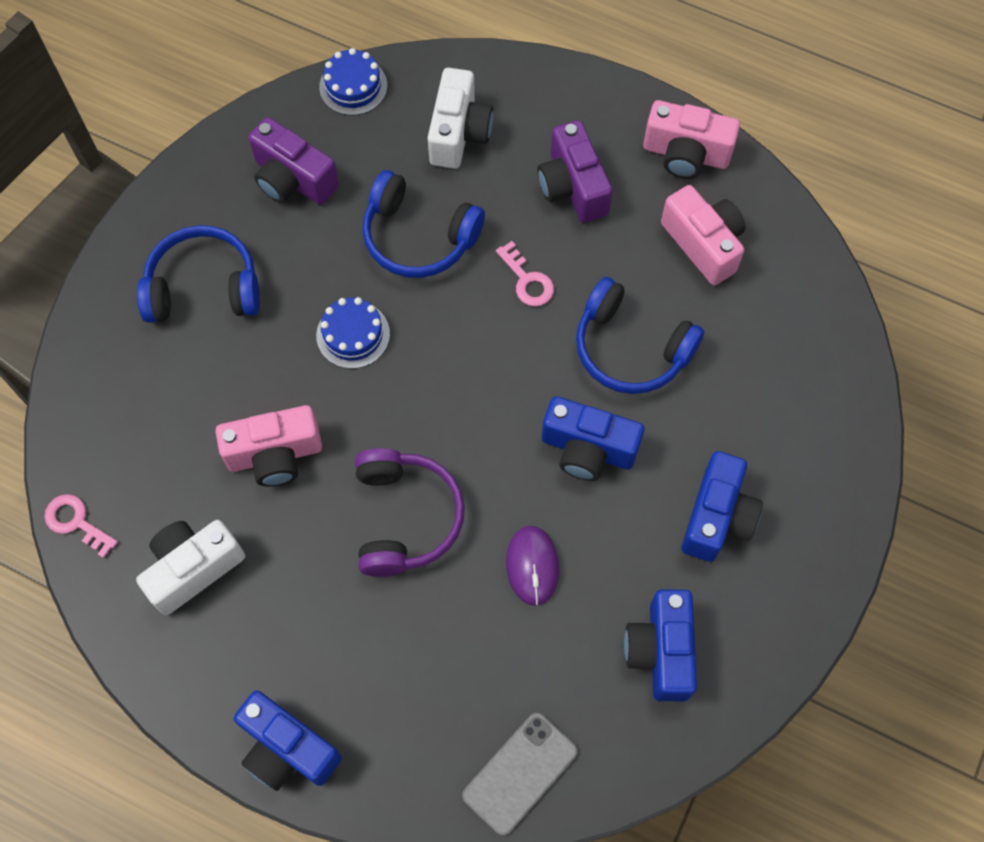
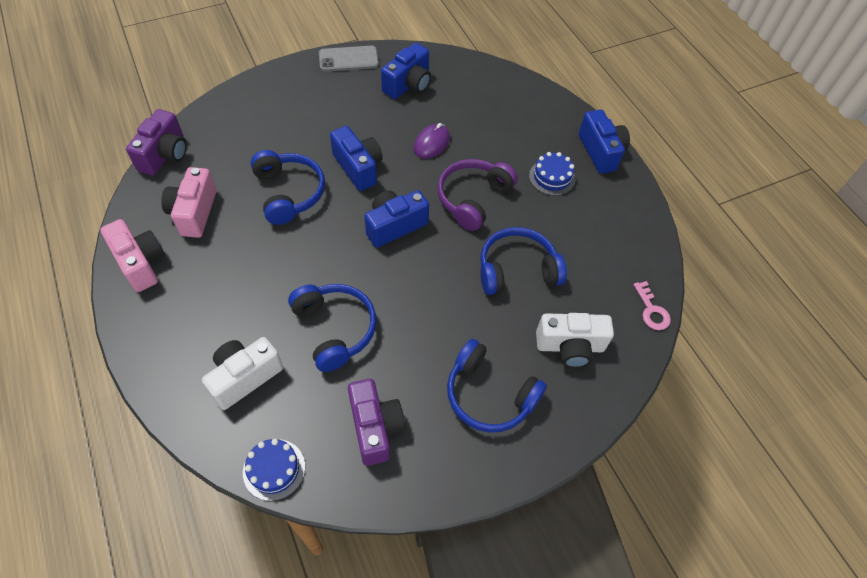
camera: 145 degrees left, 10 degrees down
(193, 568) = (599, 247): white camera -> white camera (570, 347)
(275, 455) = (517, 270): pink camera -> blue headphones
(353, 335) = (423, 301): blue cake -> blue cake (552, 177)
(520, 773) = (505, 86): grey phone -> grey phone (348, 59)
(527, 280) = (302, 261): pink key -> none
(572, 187) = (220, 292): purple camera -> purple camera (165, 155)
(717, 517) = (332, 108): blue camera -> blue camera (394, 226)

